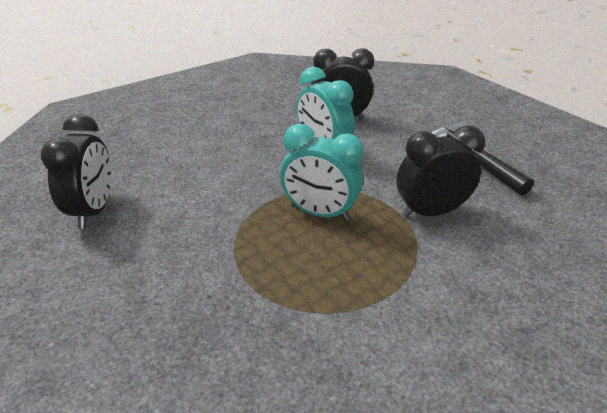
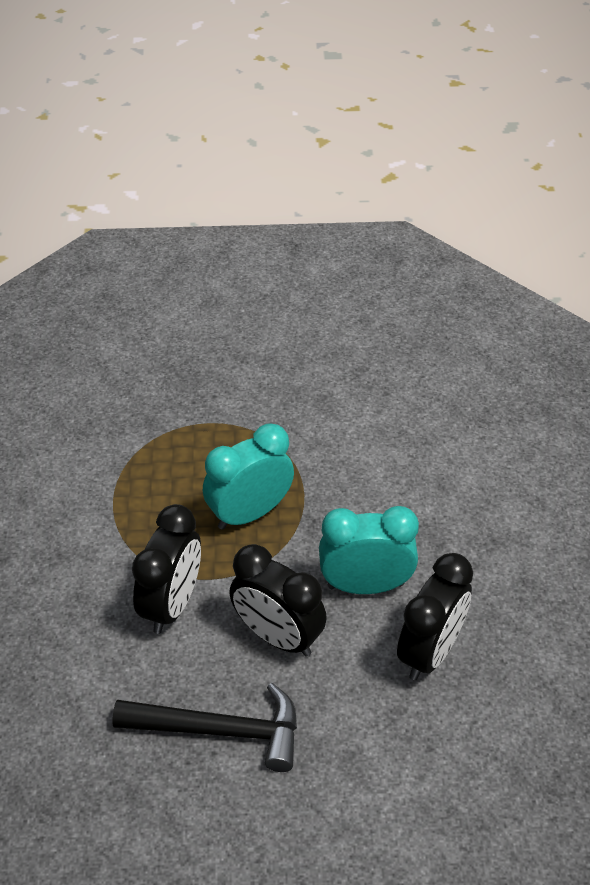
camera: 125 degrees right, 10 degrees up
(94, 210) = (388, 360): black clock -> black clock (278, 636)

